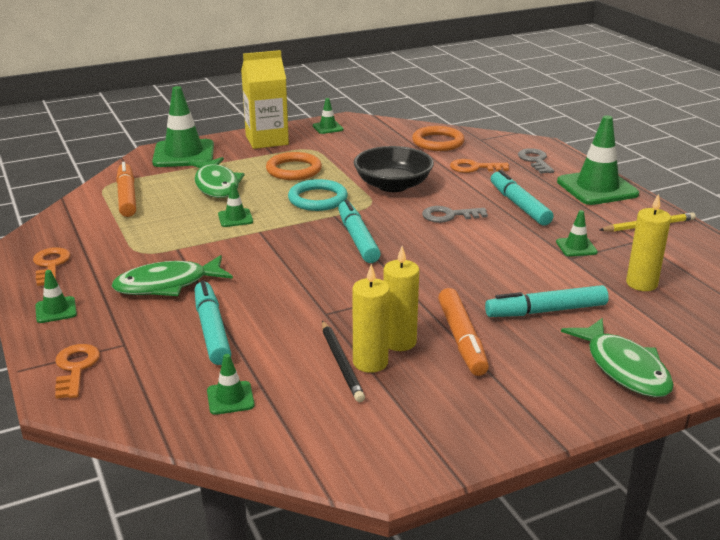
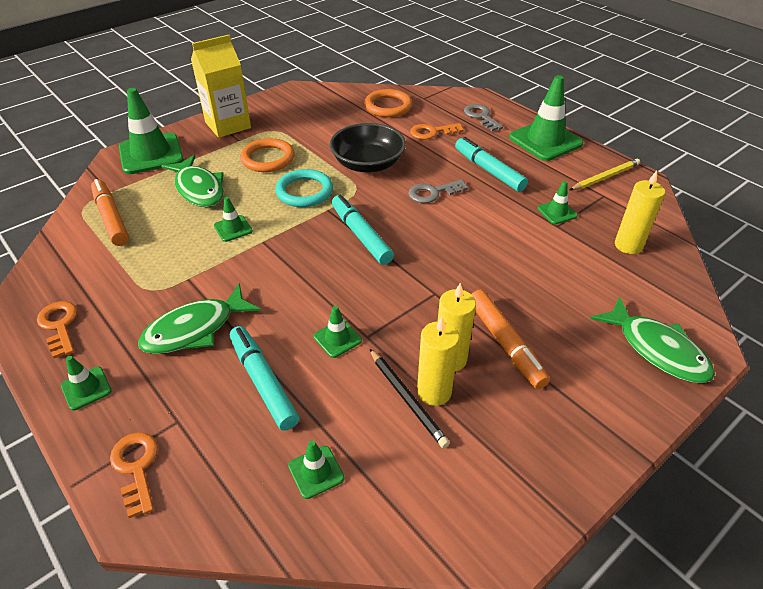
camera: 15 degrees left, 15 degrees up
(328, 128) = (280, 102): green traffic cone -> green traffic cone (337, 338)
(546, 311) = (564, 293): turquoise marker -> none

